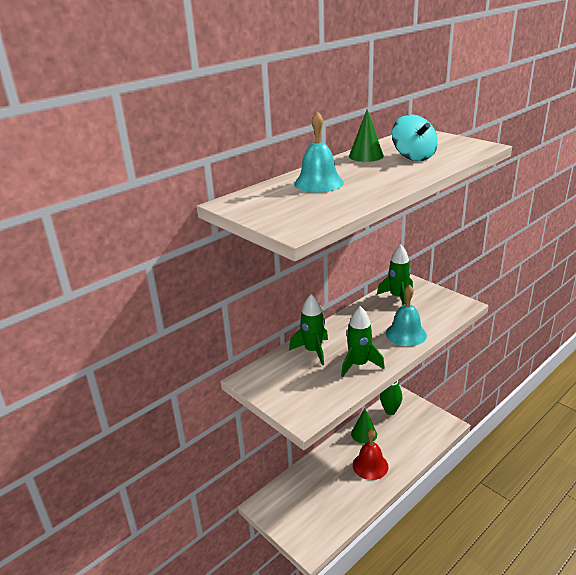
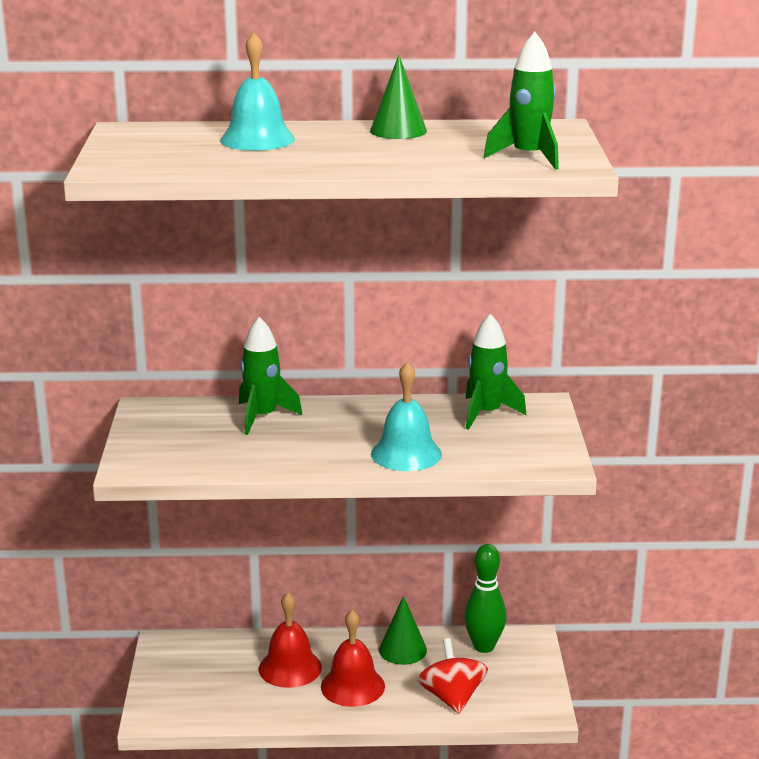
camera: 40 degrees right, 5 degrees down
(333, 476) = (290, 668): none -> red bell
(359, 364) = (284, 453): green rocket -> green rocket (529, 157)
(412, 443) = (452, 698): none -> red spinning top
(413, 156) = (446, 148): turquoise spinning top -> none

